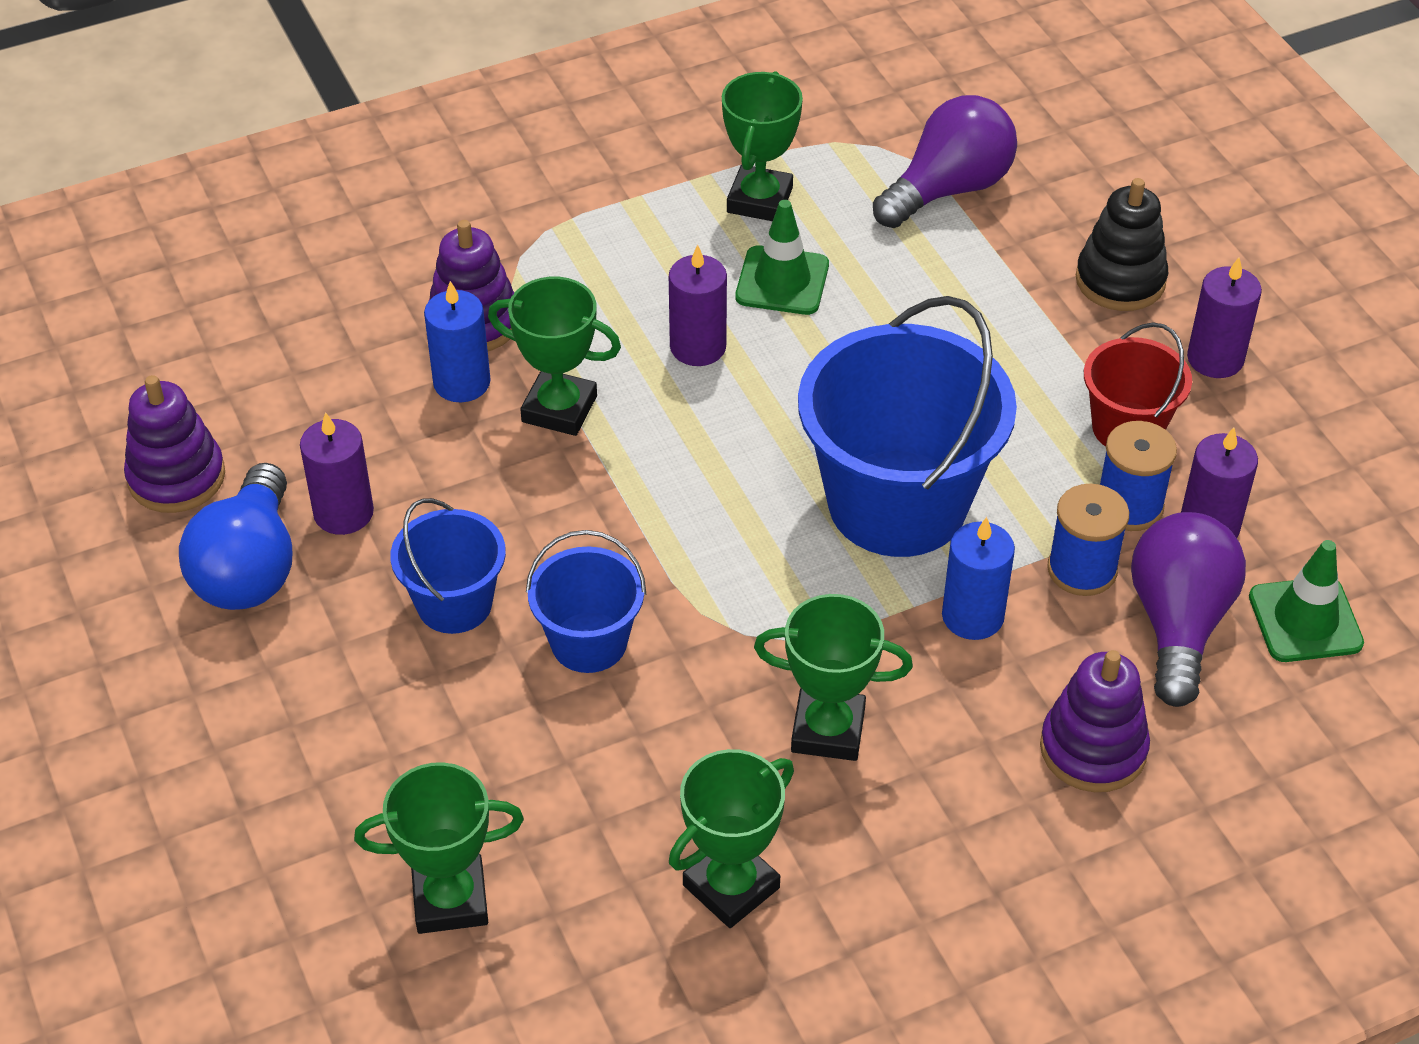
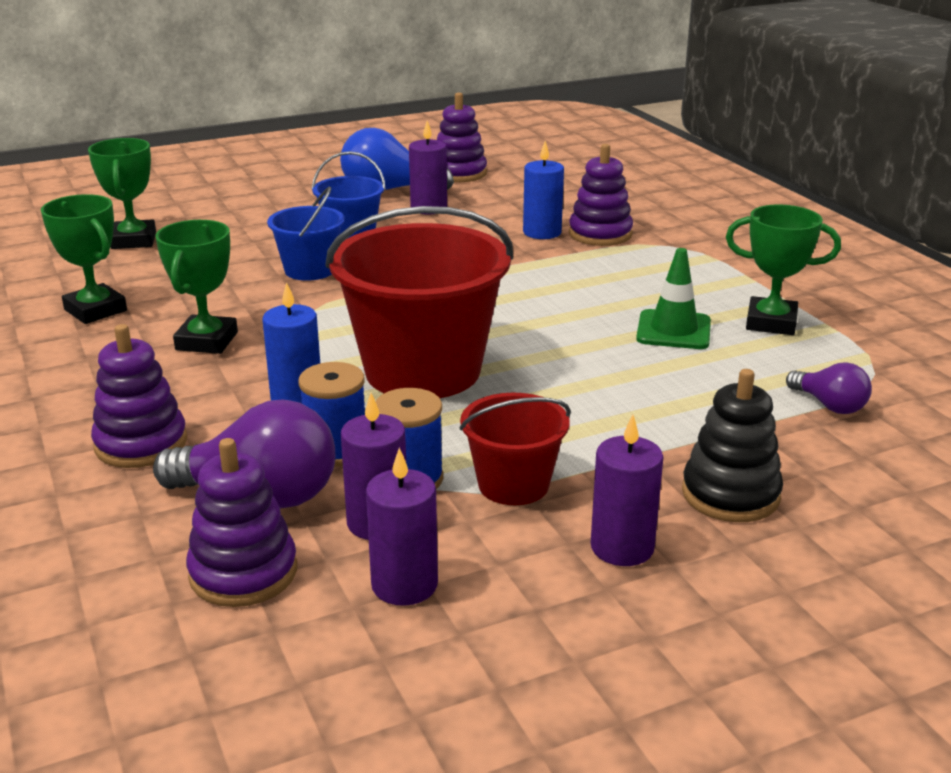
camera: 90 degrees right, 20 degrees down
(559, 409) = (520, 259): green trophy -> none
(698, 347) = (589, 300): purple candle -> purple candle (404, 585)
(897, 503) = (422, 371): blue bucket -> red bucket
(948, 189) = (829, 405): purple light bulb -> purple light bulb, size x0.55
(1305, 620) = (243, 572): green traffic cone -> purple stacking toy

